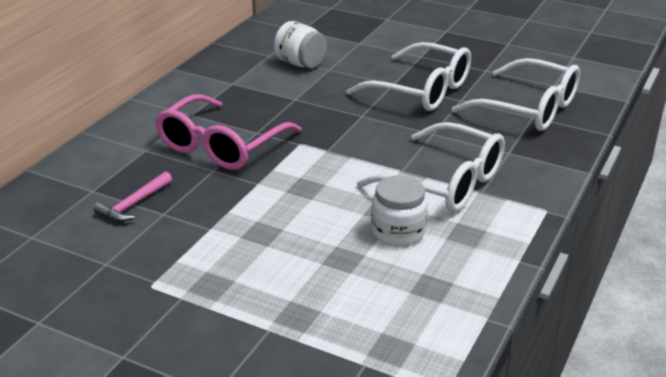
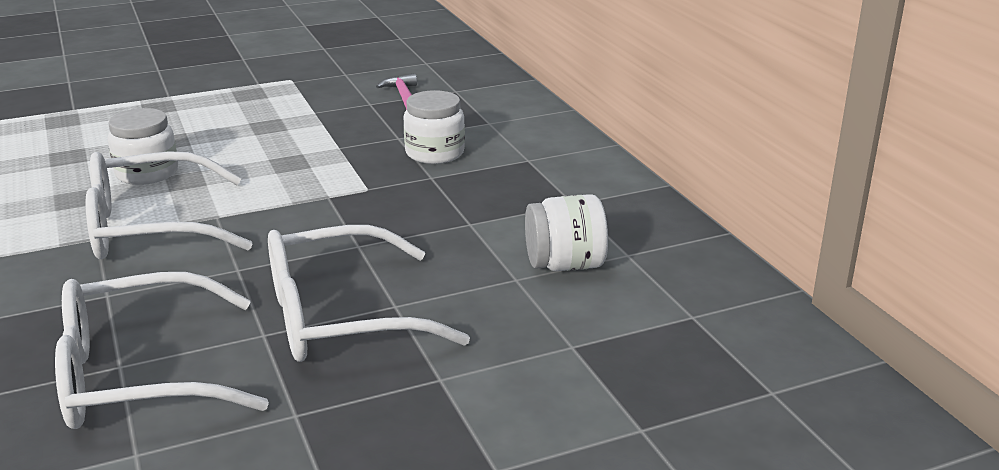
camera: 130 degrees right, 5 degrees down
(221, 146) = (435, 153): pink glasses -> white jar

